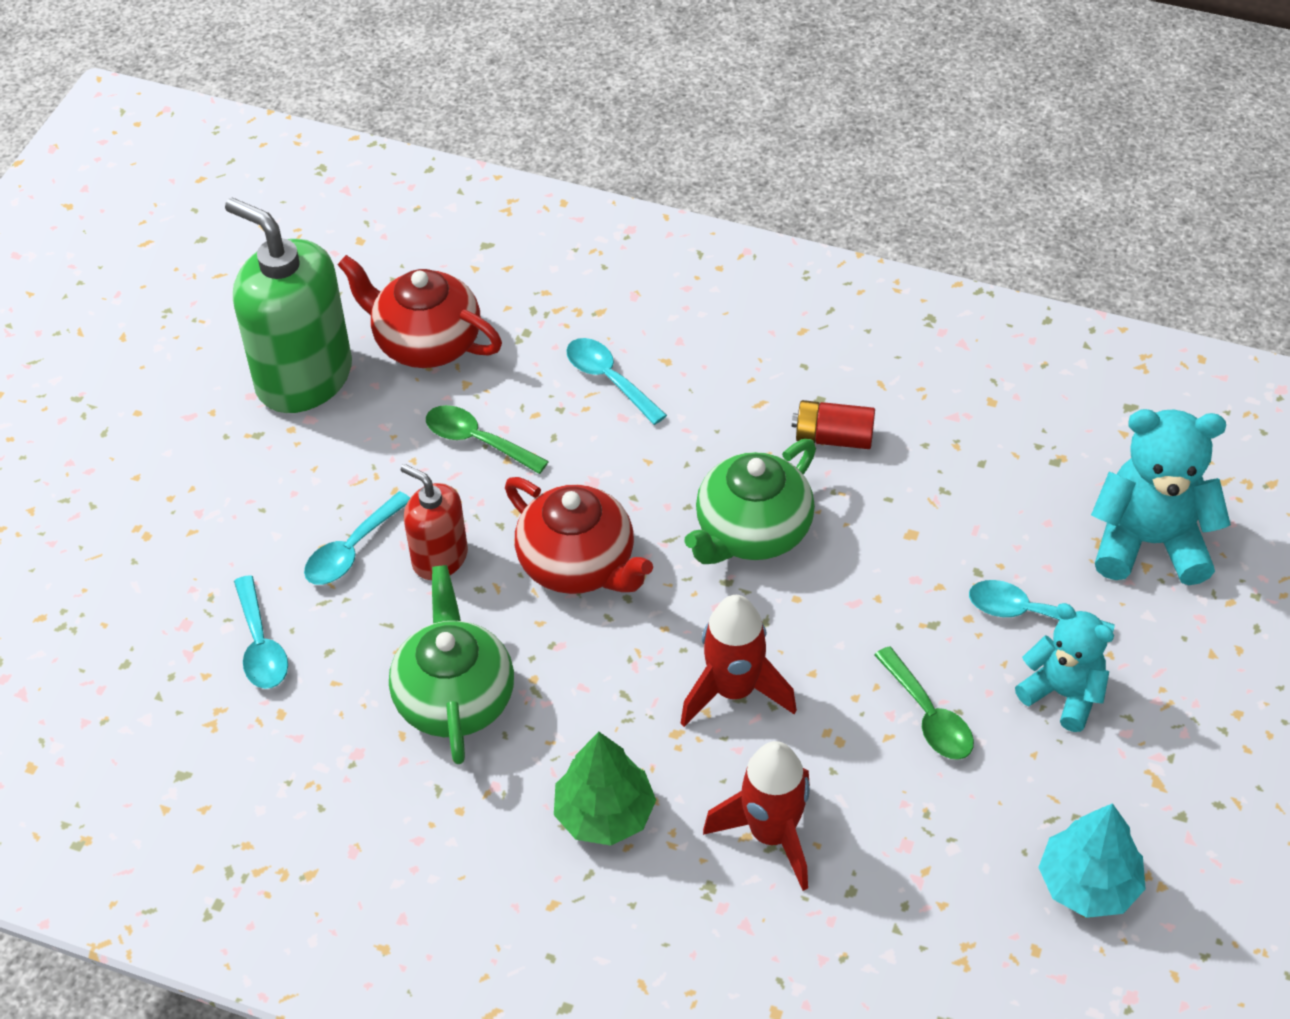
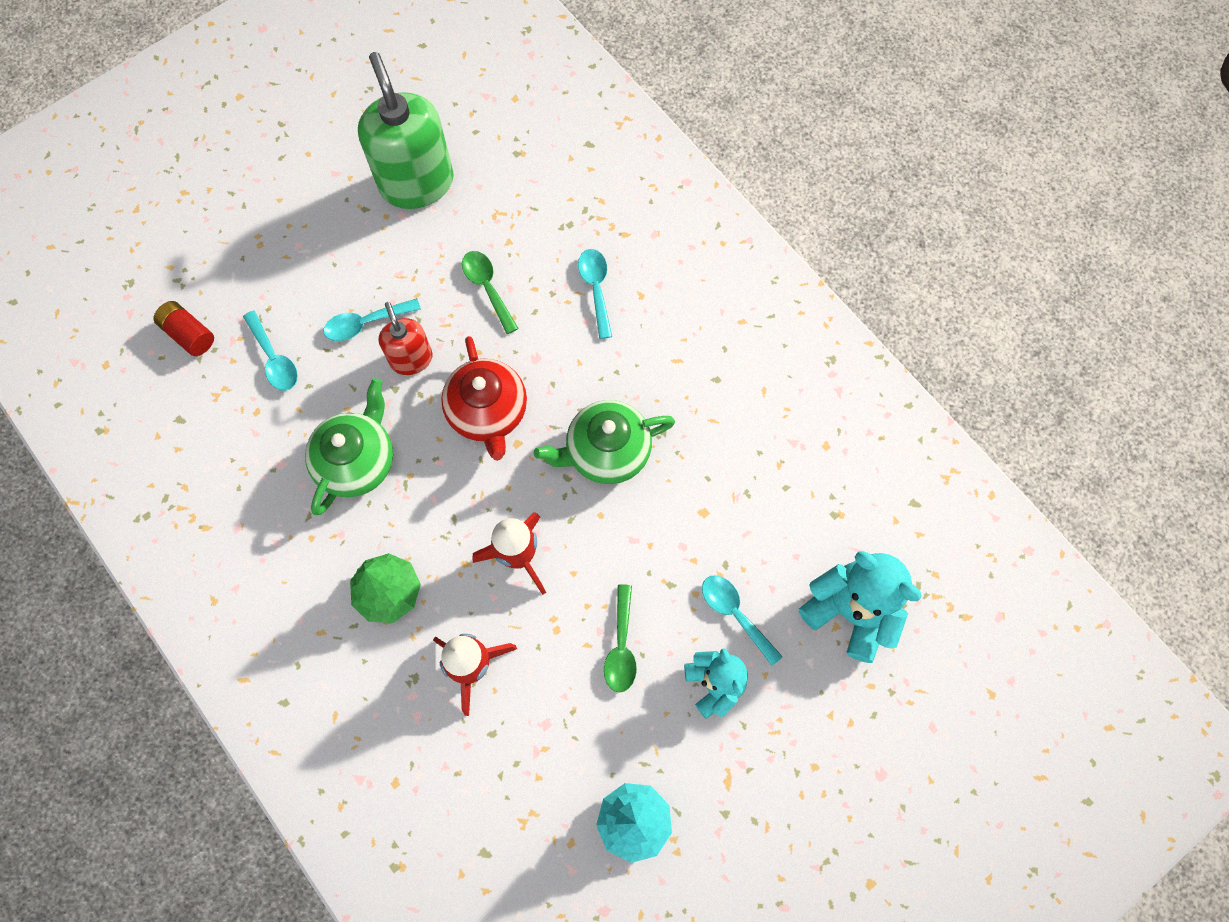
camera: 30 degrees right, 20 degrees up
(261, 645) = (274, 359): turquoise spoon -> turquoise spoon turned 45 degrees counterclockwise
(425, 342) = (504, 197): red teapot -> none
(833, 438) = (705, 413): red battery -> red battery (189, 334)

